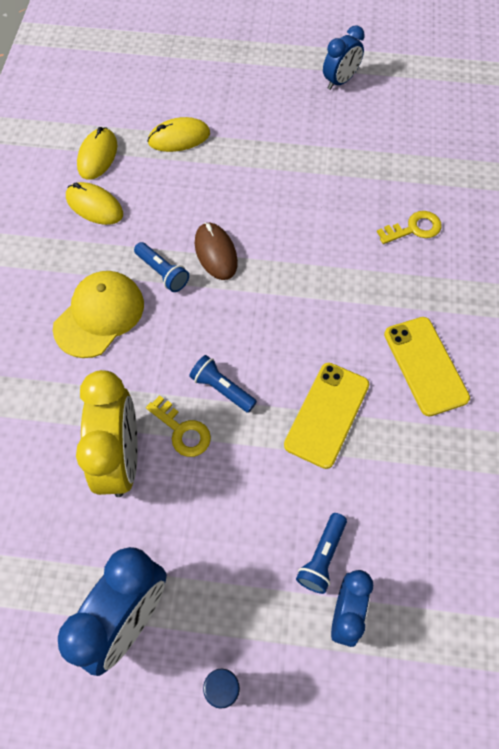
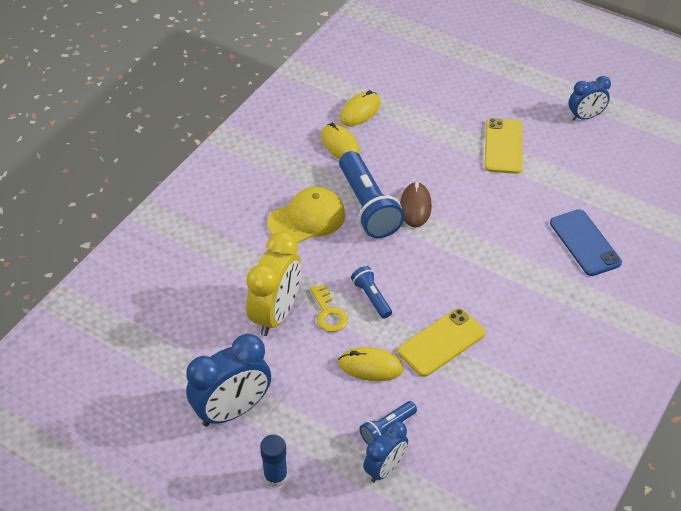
camera: 25 degrees right, 15 degrees down
(162, 273) = (368, 206): blue flashlight -> blue flashlight, size x1.99
(179, 138) = (429, 118): yellow mouse -> yellow mouse (370, 366)
(414, 228) = (584, 243): yellow key -> blue phone
(425, 365) = (537, 339): yellow phone -> yellow phone (503, 146)

